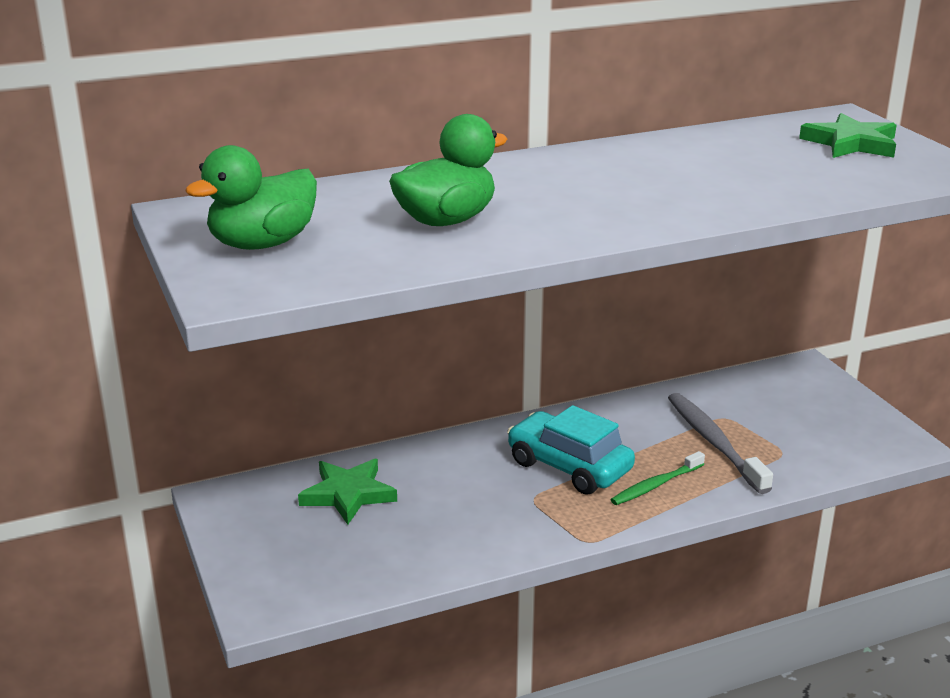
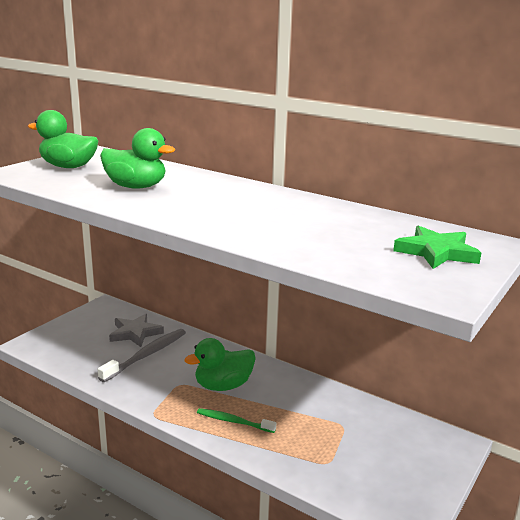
camera: 55 degrees right, 5 degrees down
(348, 494) = (135, 333): green star -> grey star
(569, 466) = (223, 386): turquoise car -> green duck
(714, 442) = (307, 430): grey toothbrush -> grey toothbrush (146, 355)

